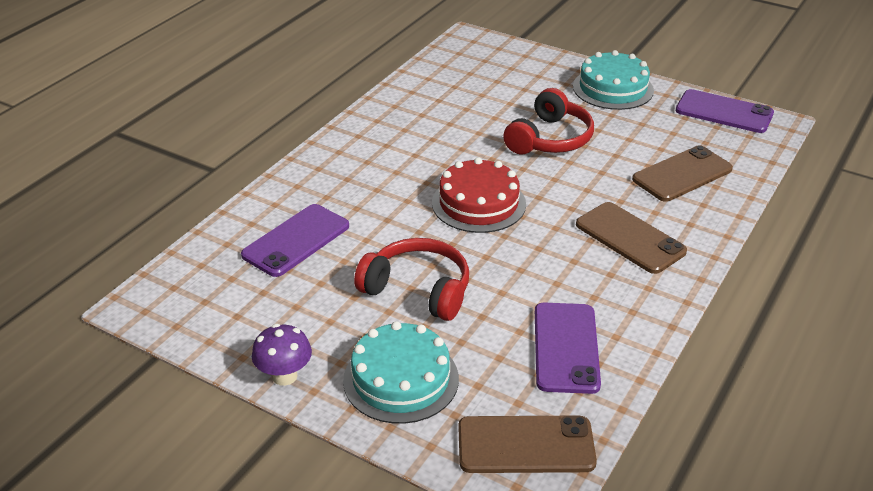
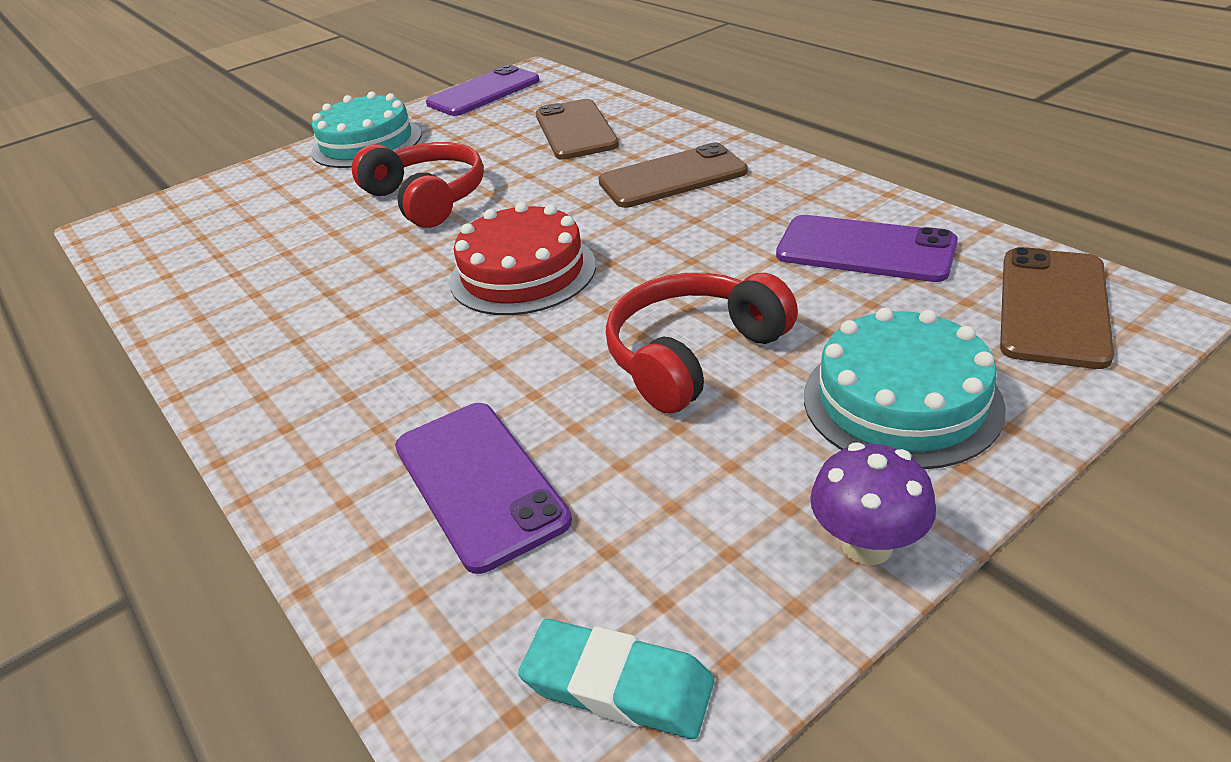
camera: 65 degrees left, 0 degrees up
(192, 312) = (618, 685): none -> turquoise eraser

